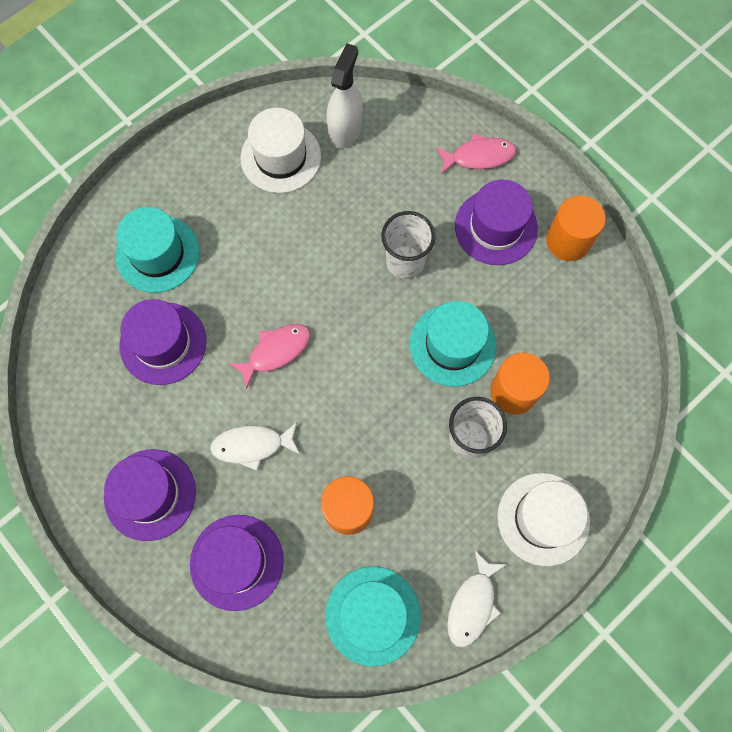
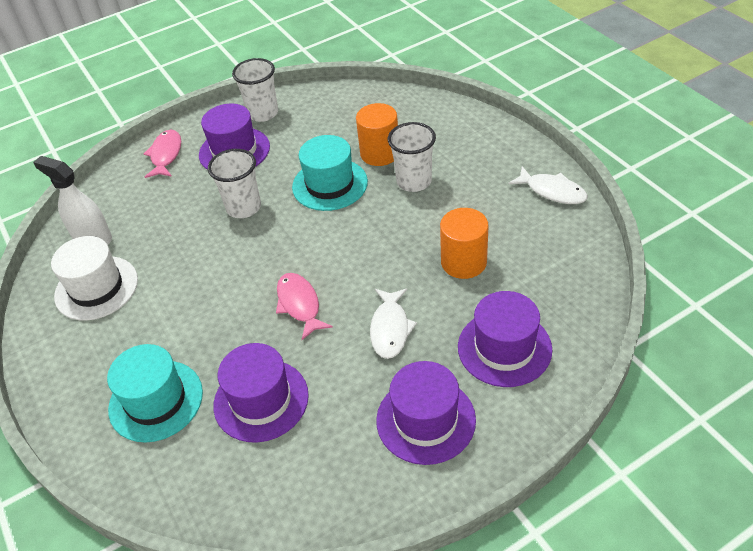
camera: 75 degrees left, 25 degrees down
(373, 615) = (559, 252): turquoise hat -> none
(543, 518) = (487, 147): white hat -> none
(568, 241) = (263, 113): orange cylinder -> white cup

